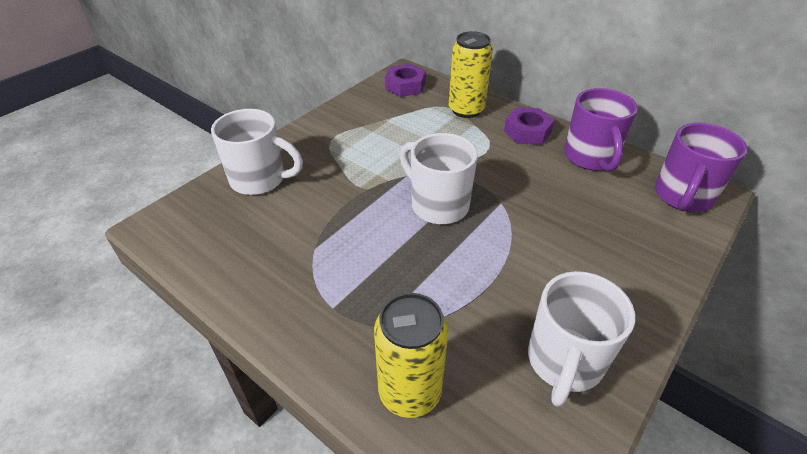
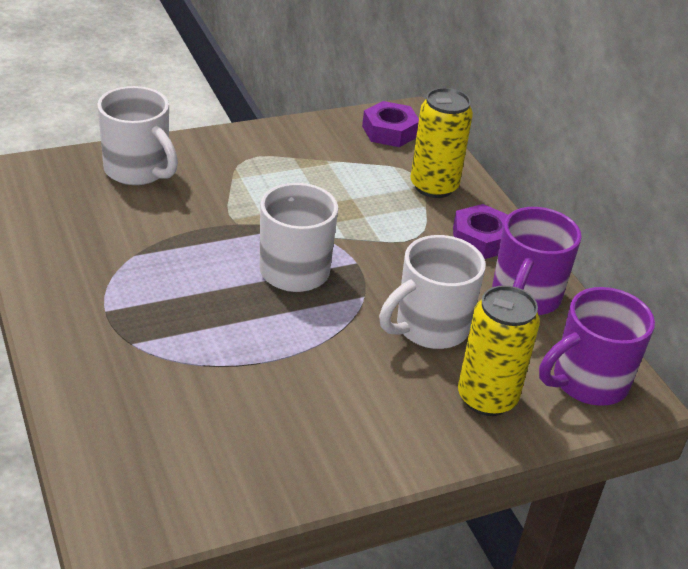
camera: 25 degrees right, 5 degrees down
(410, 392) = (109, 403): yellow can -> yellow can (487, 398)
(564, 362) = (269, 451): white mug -> white mug (429, 328)

